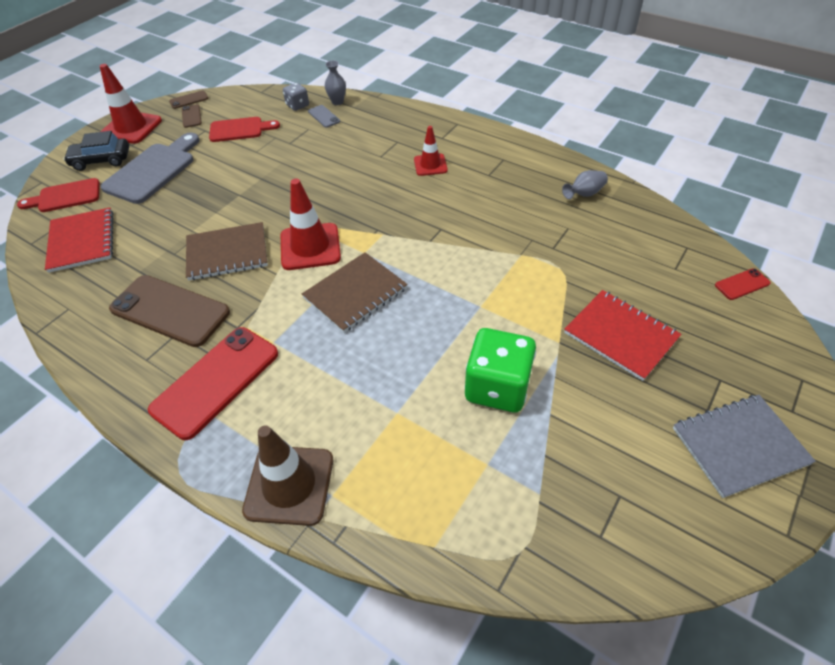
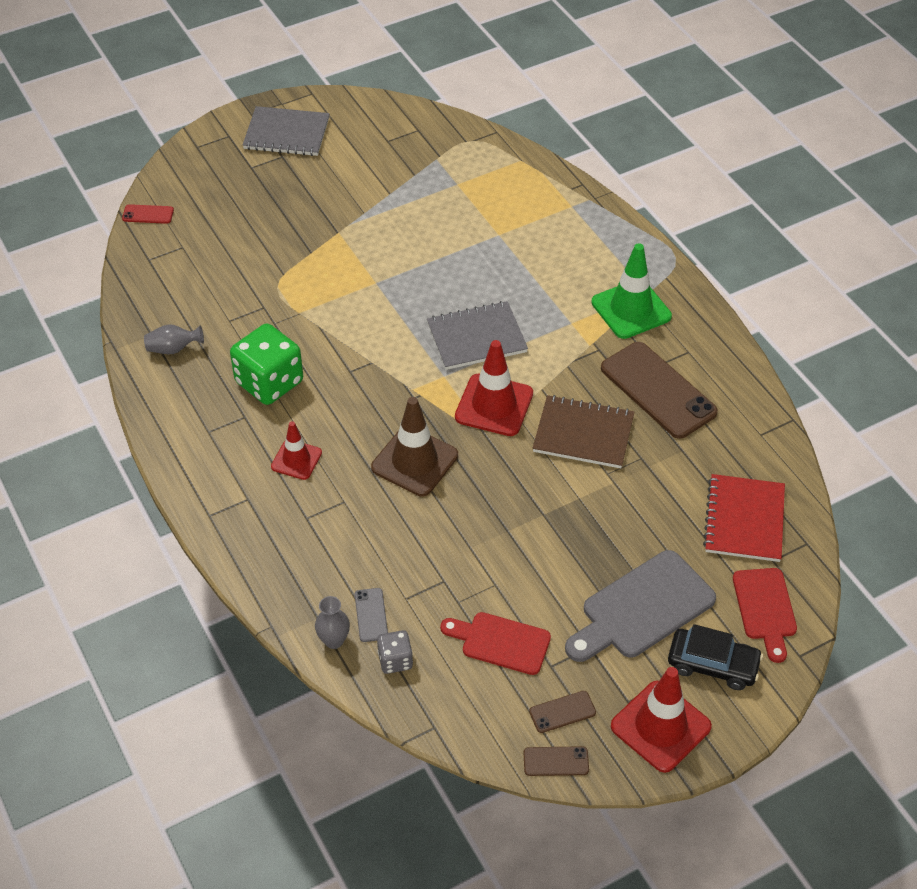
camera: 155 degrees left, 0 degrees up
(65, 196) = (765, 609): red cutting board -> red cutting board turned 75 degrees clockwise
(191, 116) = (562, 712): brown phone -> brown phone turned 60 degrees clockwise
(216, 381) = (631, 309): red phone -> green traffic cone
(289, 485) = (598, 222): brown traffic cone -> brown traffic cone (414, 461)
(355, 293) = (476, 338): brown notebook -> grey notebook
(497, 387) = (413, 222): green dice -> green dice (269, 382)
(620, 336) = (287, 218): red notebook -> none

